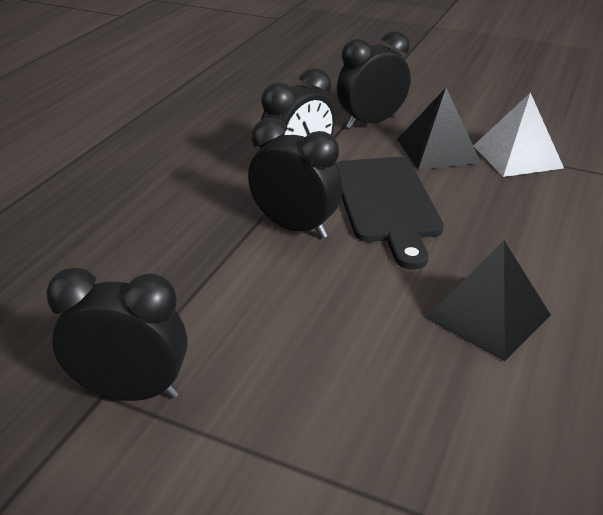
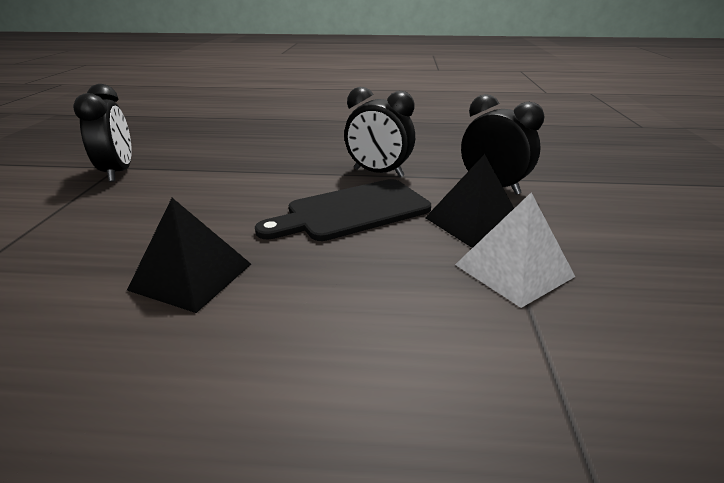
camera: 70 degrees right, 5 degrees down
(295, 227) = (296, 184): black clock -> none

